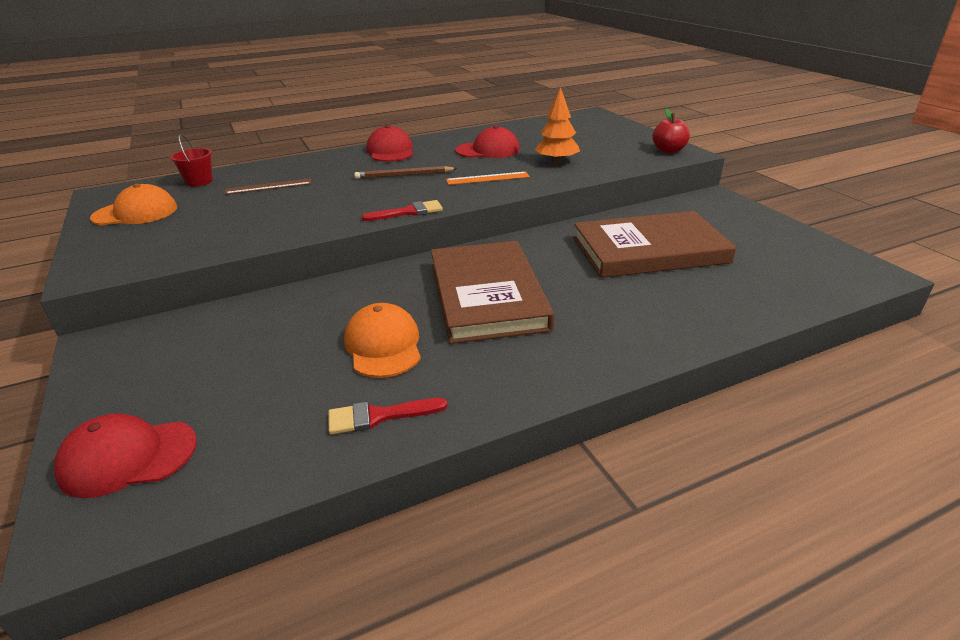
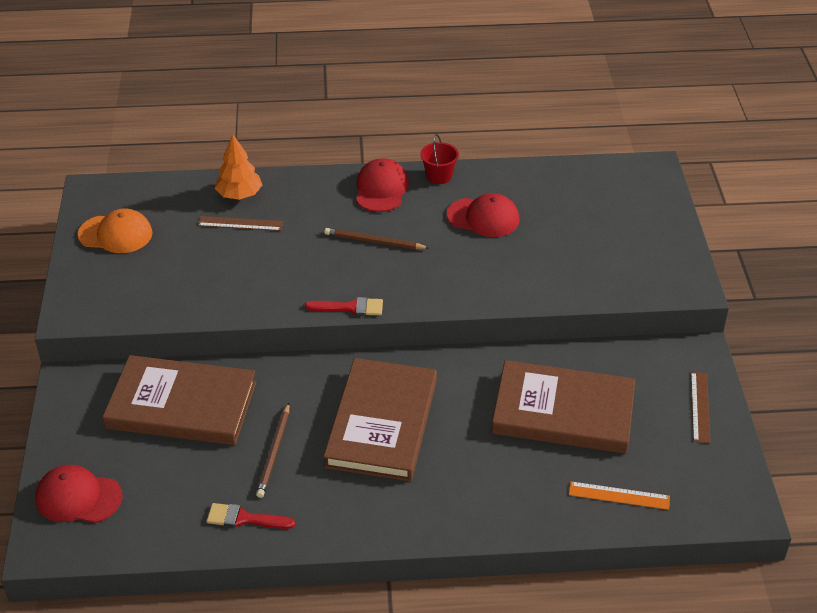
camera: 20 degrees right, 10 degrees up
(199, 181) = (179, 194): red bucket -> red bucket (439, 176)
(252, 332) = (182, 405): none -> brown book
(383, 345) = (274, 452): orange cap -> brown pencil
(487, 178) = (452, 272): orange ruler -> orange ruler (619, 495)
(556, 161) = (541, 262): orange tree -> orange tree (239, 195)
(668, 151) = (677, 277): red apple -> none
(754, 224) = (700, 407): none -> brown ruler

